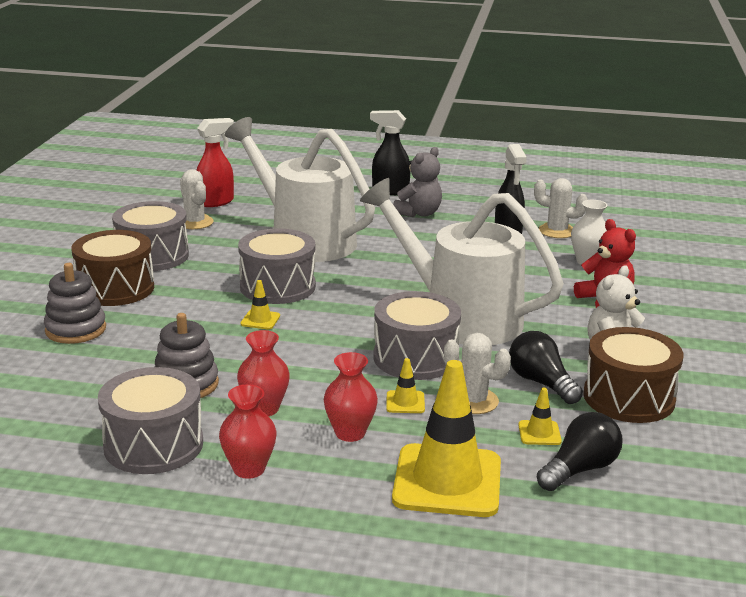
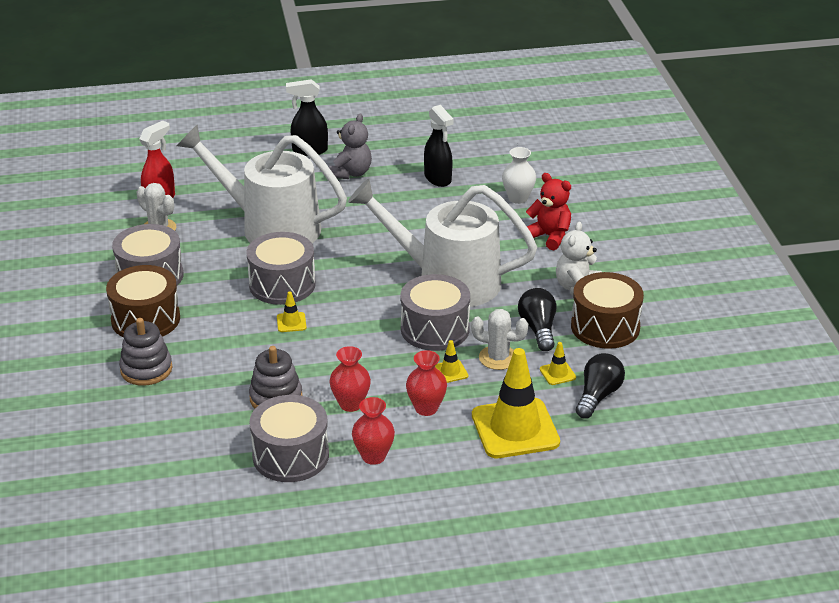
camera: 20 degrees left, 10 degrees up
(541, 383) = (538, 329): black light bulb -> black light bulb turned 45 degrees clockwise
(557, 231) = (477, 168): white cactus -> none

